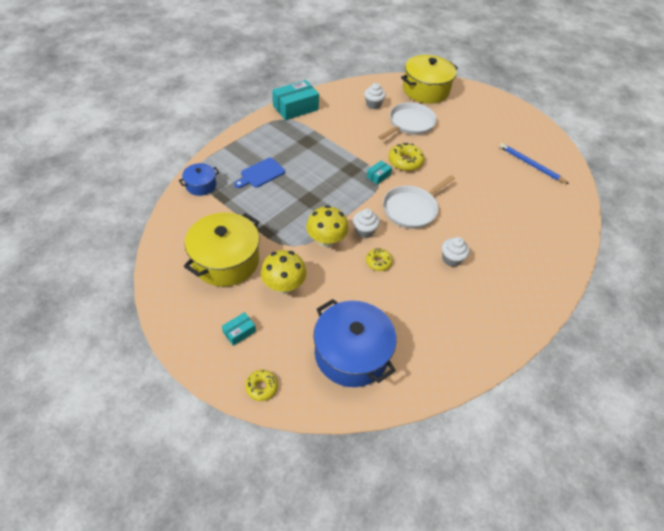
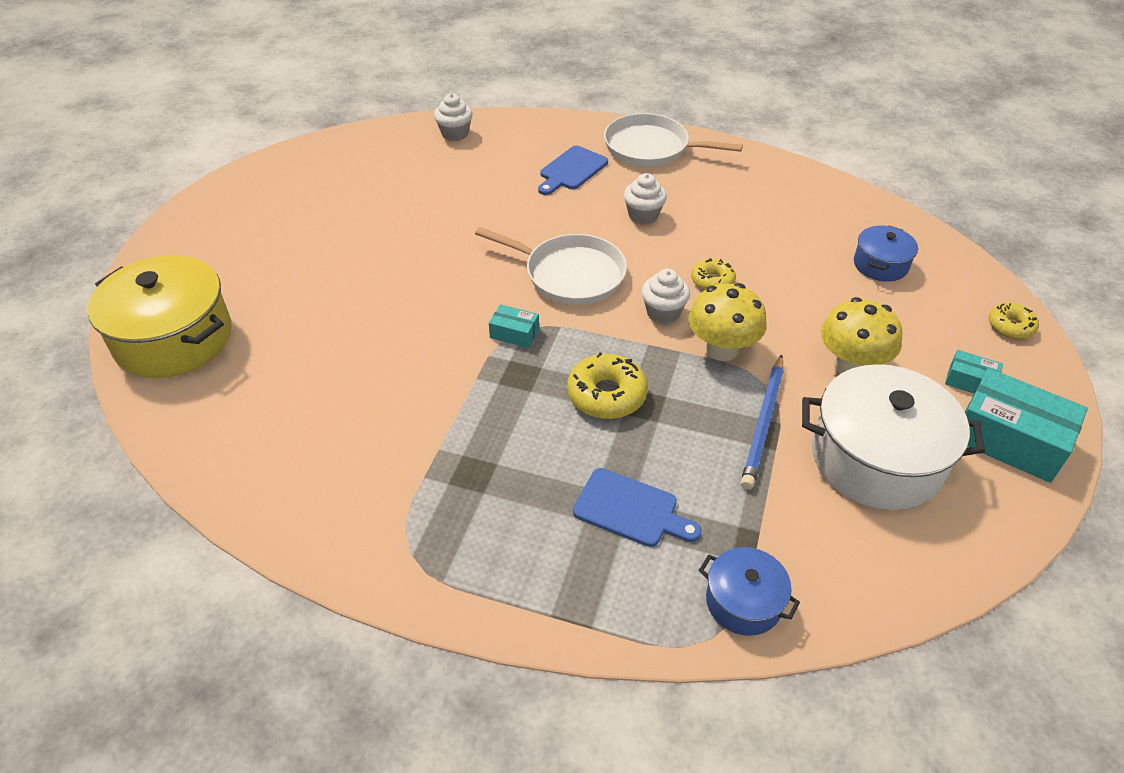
camera: 110 degrees left, 5 degrees down
(226, 260) = (876, 458): yellow pot -> white pot
(295, 108) = (351, 548): turquoise box -> turquoise box (1009, 439)
(351, 353) = (880, 265): blue pot -> blue pot, size x0.51
(373, 104) = (271, 407): white cupcake -> white cupcake (455, 134)
(405, 161) = (449, 310): yellow donut -> yellow donut (606, 395)
(409, 123) = (320, 333): white pan -> white pan (651, 148)
(511, 245) = (571, 170): none -> blue cutting board
(530, 165) = (369, 174): blue pencil -> blue pencil (764, 423)

